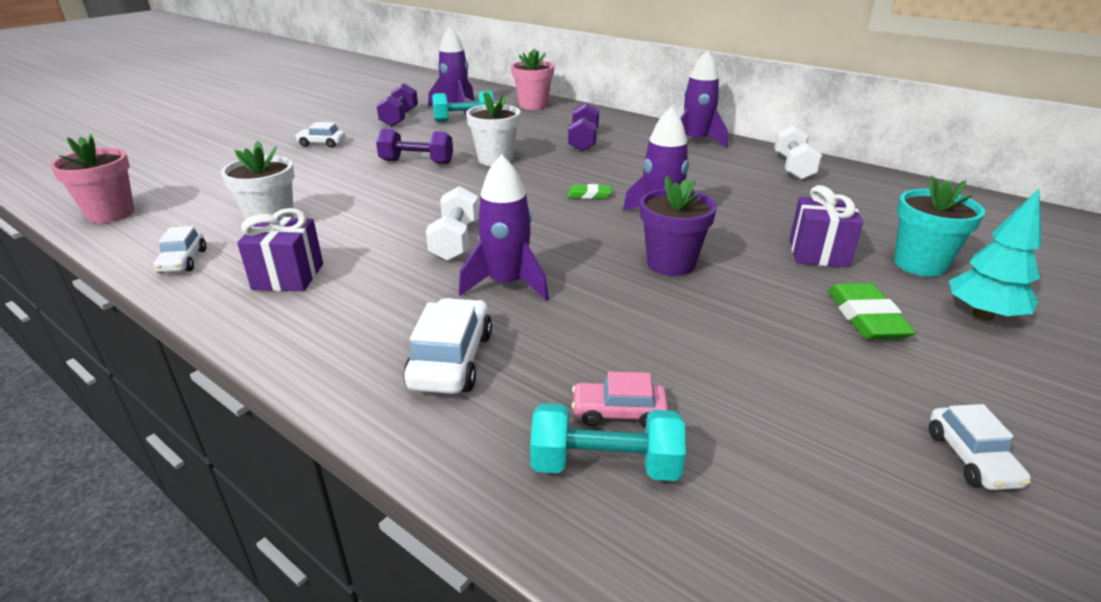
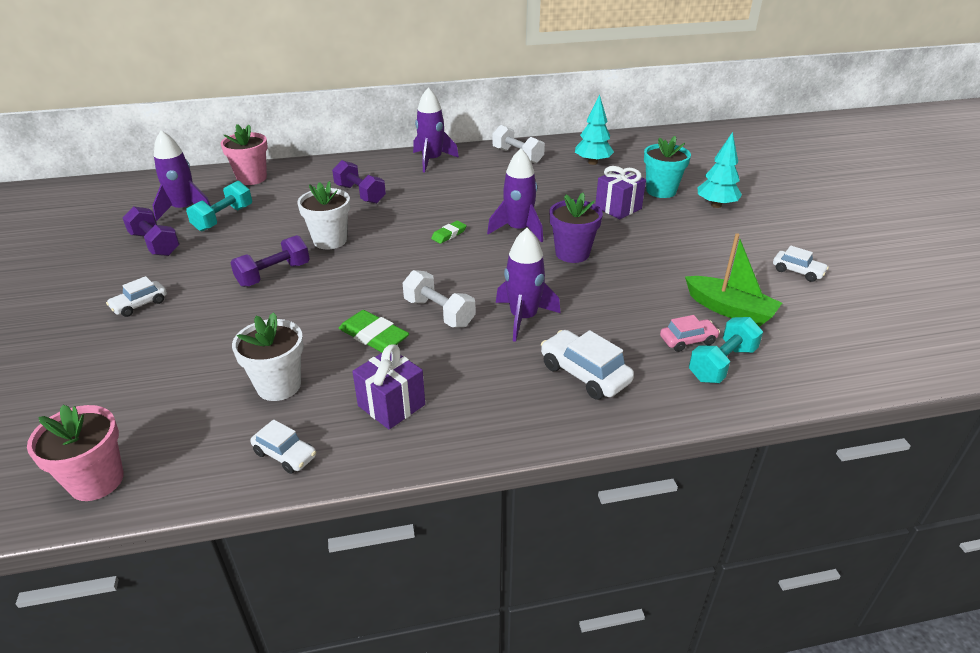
camera: 50 degrees left, 5 degrees up
(618, 413) = (688, 340): pink car -> pink car turned 150 degrees counterclockwise
(747, 423) = (729, 310): none -> green boat
(866, 317) = (686, 232): green eraser -> green eraser (374, 336)
(877, 204) = (592, 162): none -> turquoise tree

